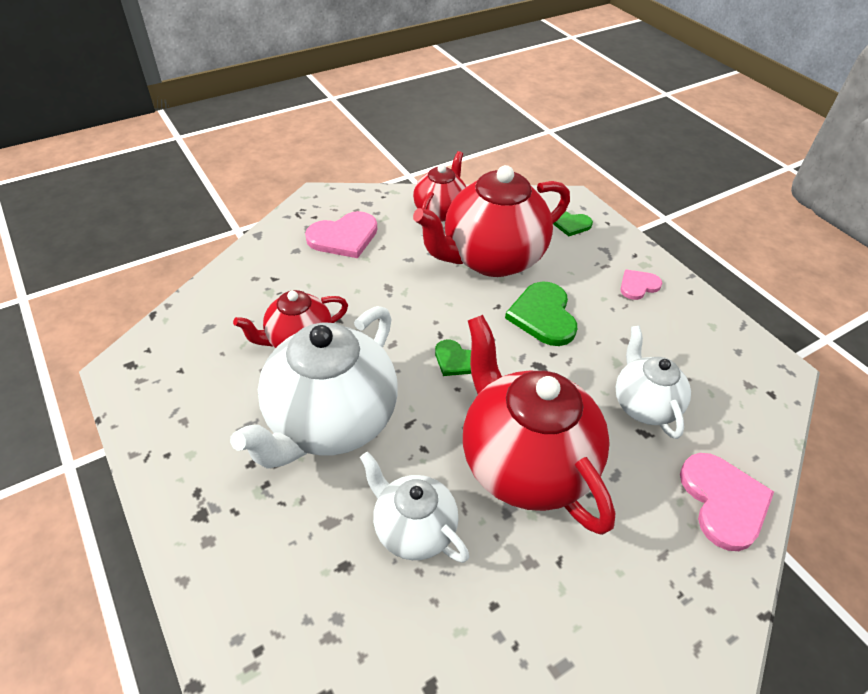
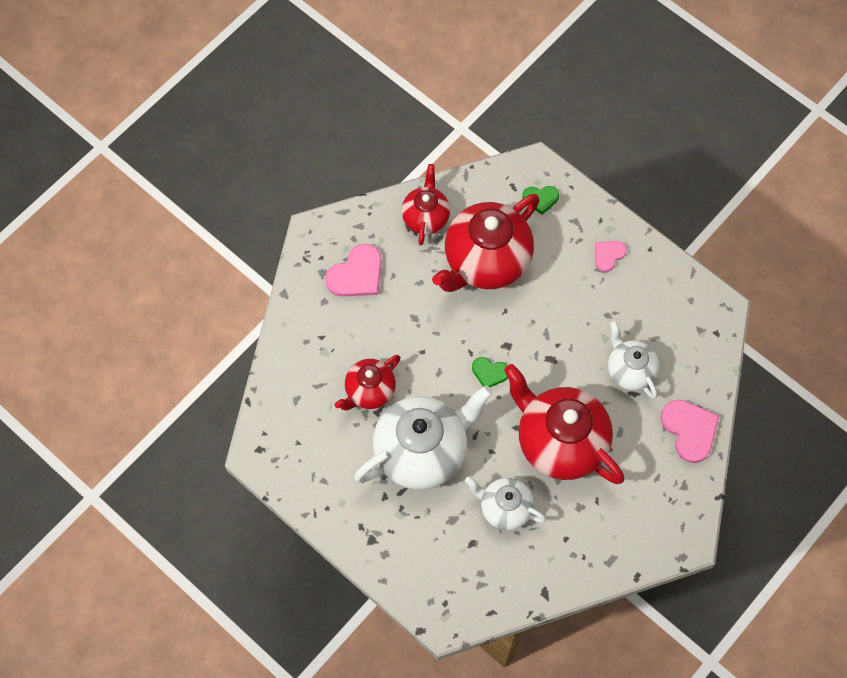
camera: 15 degrees left, 20 degrees up
(330, 422) = (422, 451): white teapot -> white teapot turned 135 degrees counterclockwise
(543, 316) = (542, 310): green heart -> none

